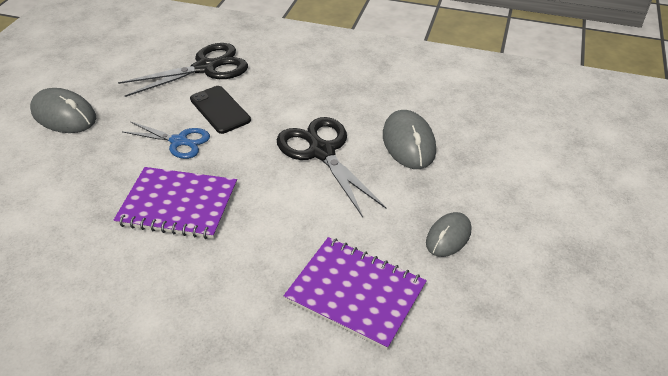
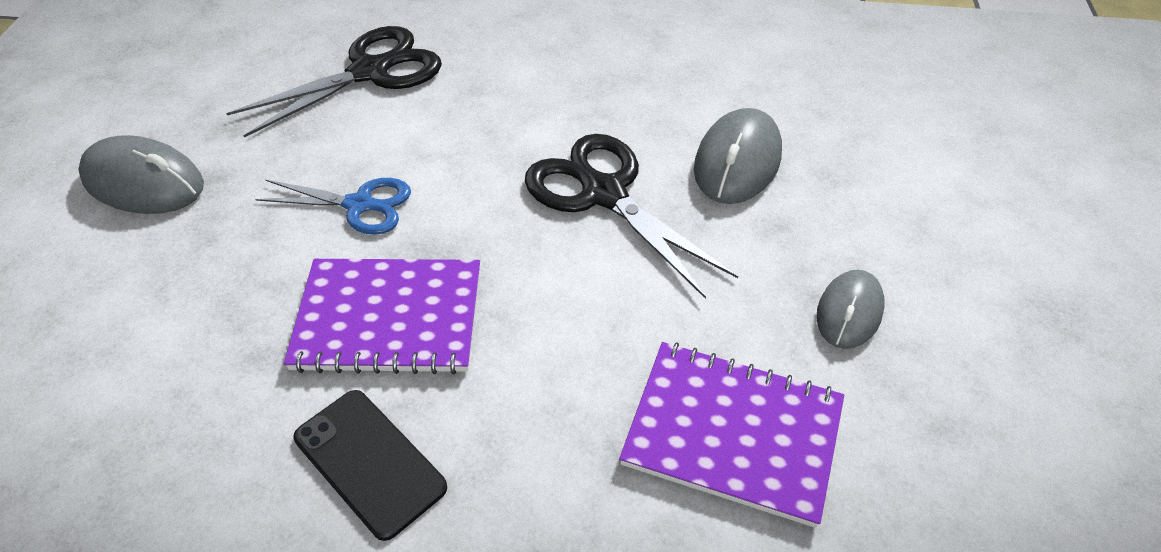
camera: 10 degrees left, 5 degrees up
(220, 110) = (414, 141): black phone -> black phone (369, 462)
(408, 143) = (737, 161): grey mouse -> grey mouse turned 45 degrees clockwise

